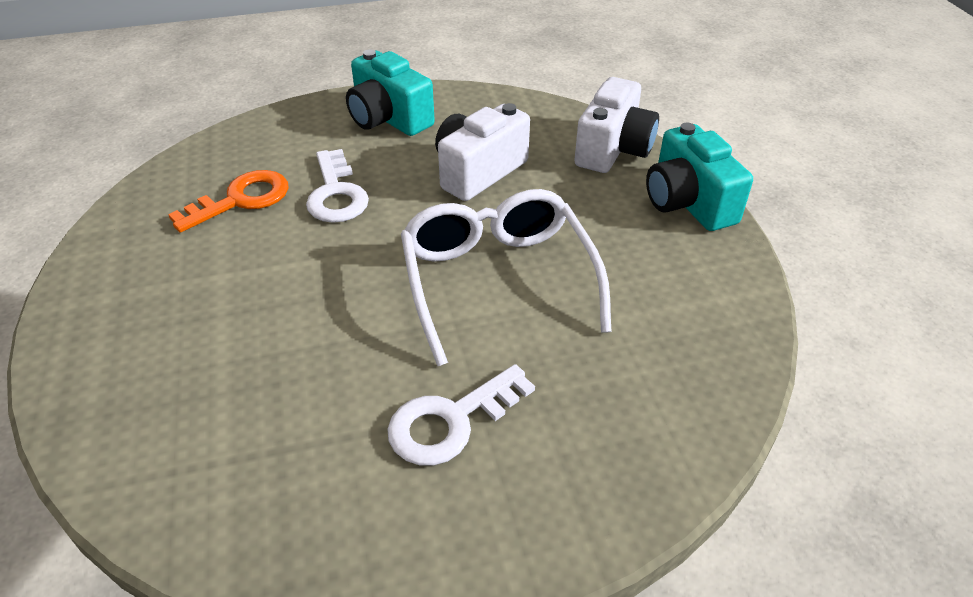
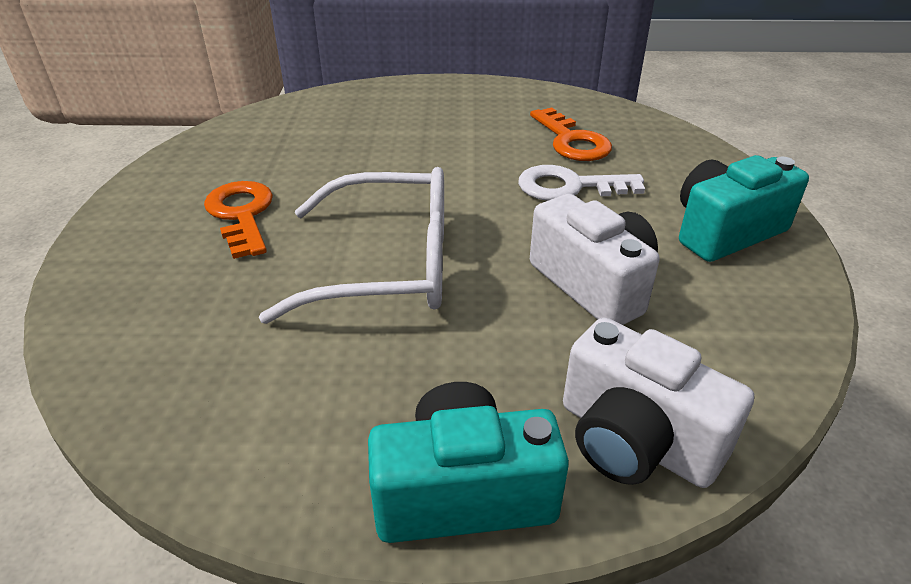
camera: 105 degrees right, 5 degrees down
(451, 421) = (241, 214): white key -> orange key

